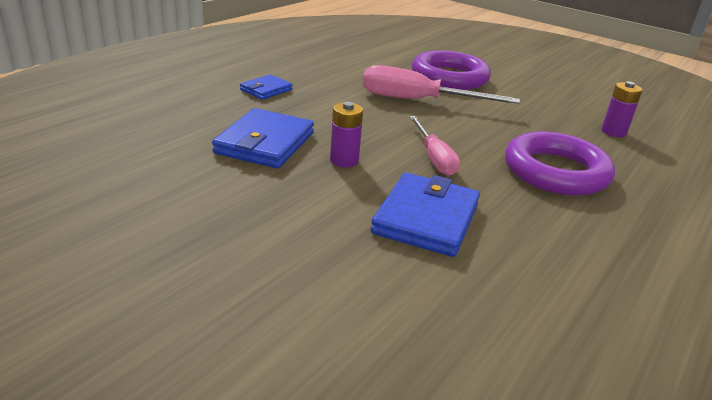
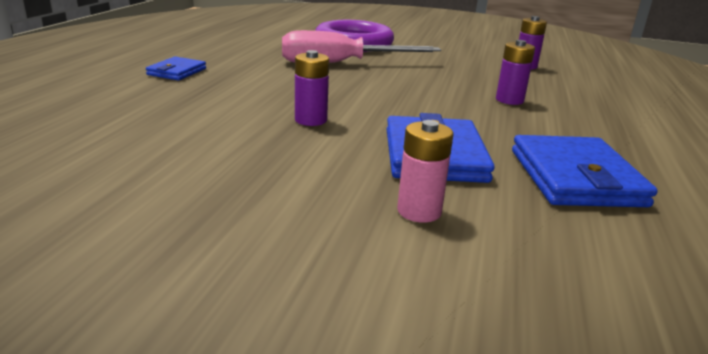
camera: 20 degrees left, 5 degrees down
(265, 143) = (212, 117): blue wallet -> blue wallet (575, 177)
(368, 269) = (419, 211): none -> pink battery
(434, 158) = (395, 105): pink screwdriver -> none
(555, 171) = (509, 100): purple ring -> purple battery

